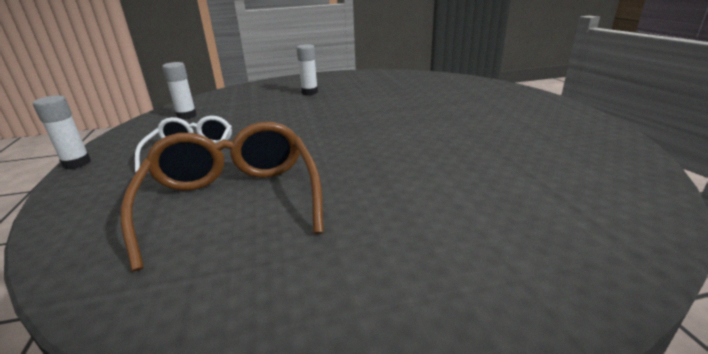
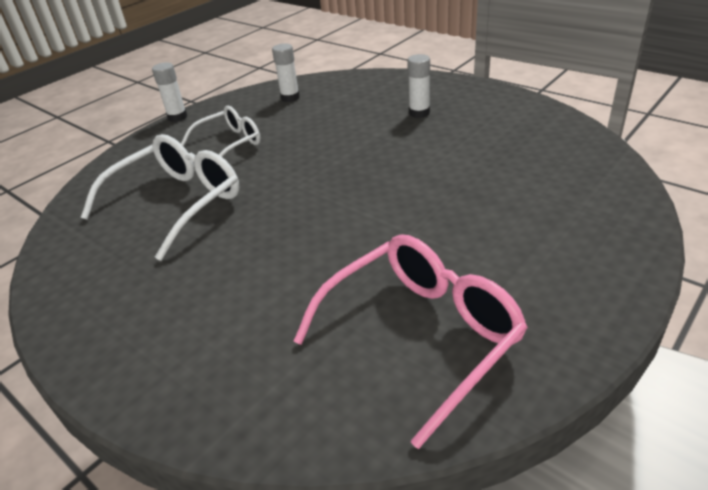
camera: 55 degrees right, 10 degrees up
(233, 201) = (177, 203): brown glasses -> white glasses
(556, 154) = (420, 335): none -> pink glasses

